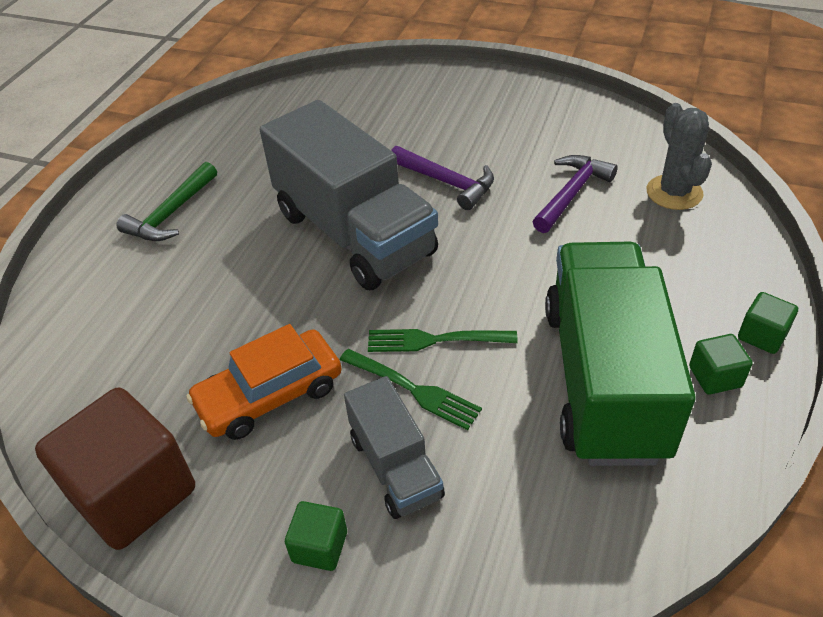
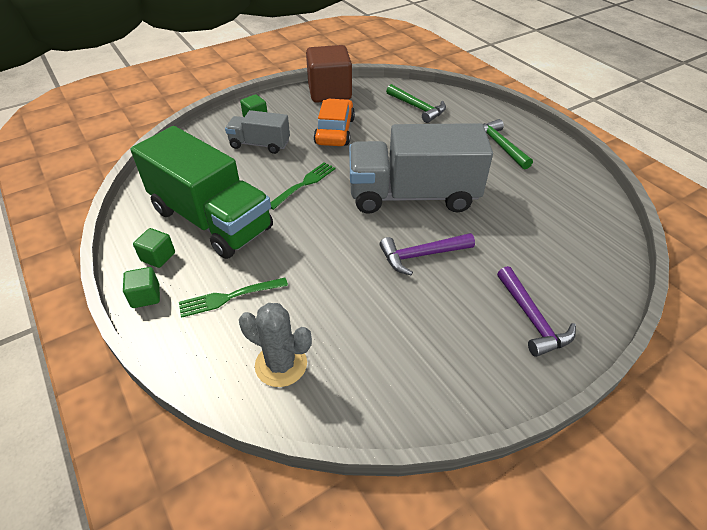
camera: 125 degrees right, 0 degrees up
(115, 338) = (417, 108): none -> green hammer
(412, 389) = (287, 165): green fork -> green fork (230, 297)
(571, 194) = (344, 306): purple hammer -> purple hammer (532, 318)

